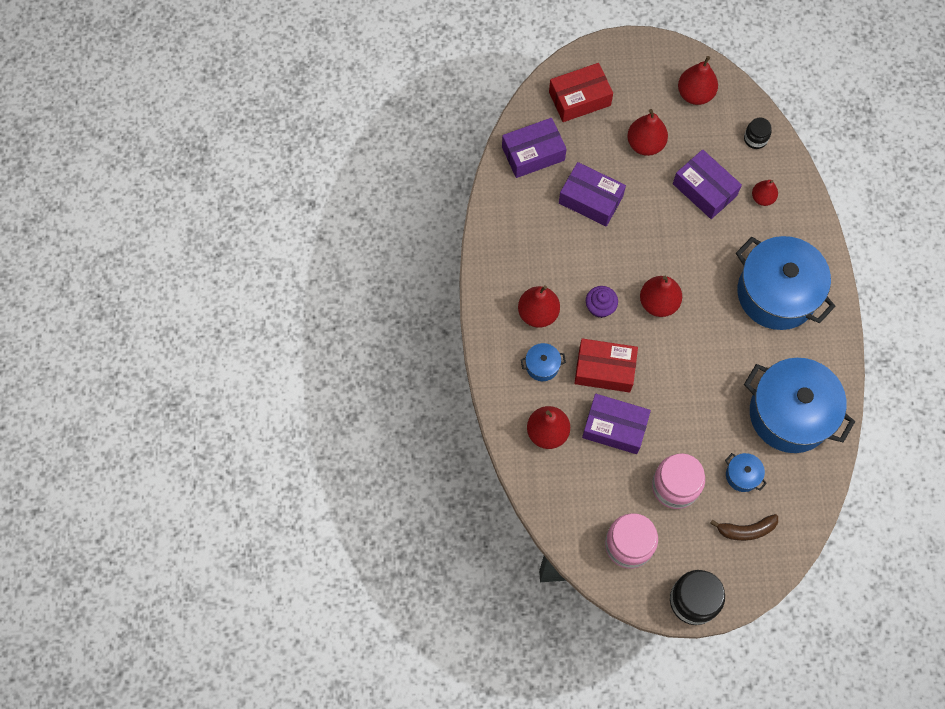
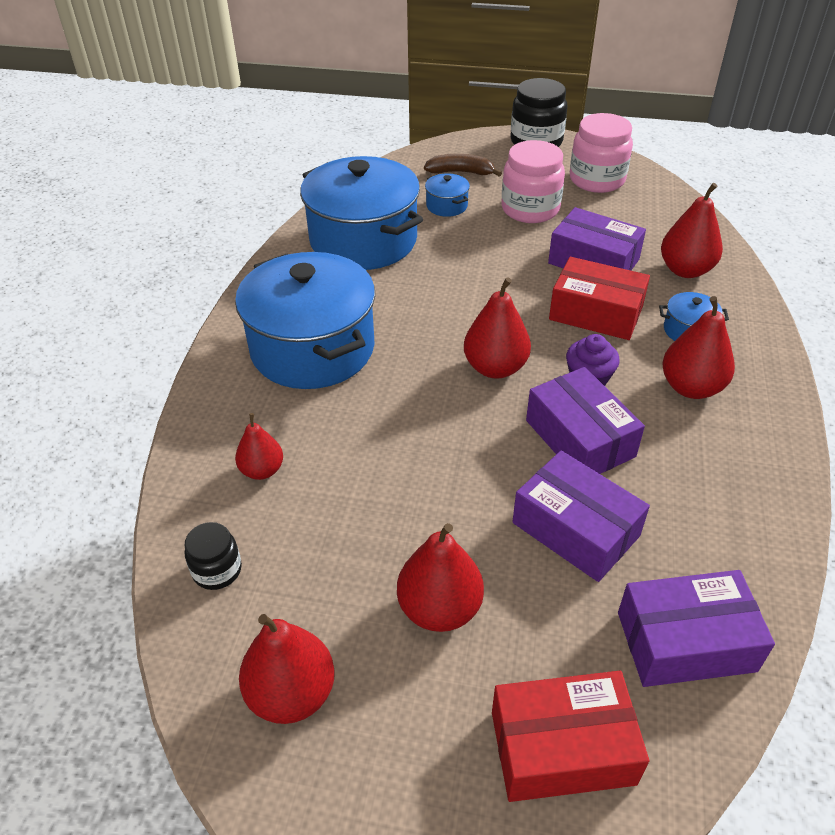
camera: 165 degrees left, 25 degrees down
(704, 190) = (357, 503): purple box -> purple box (580, 438)

